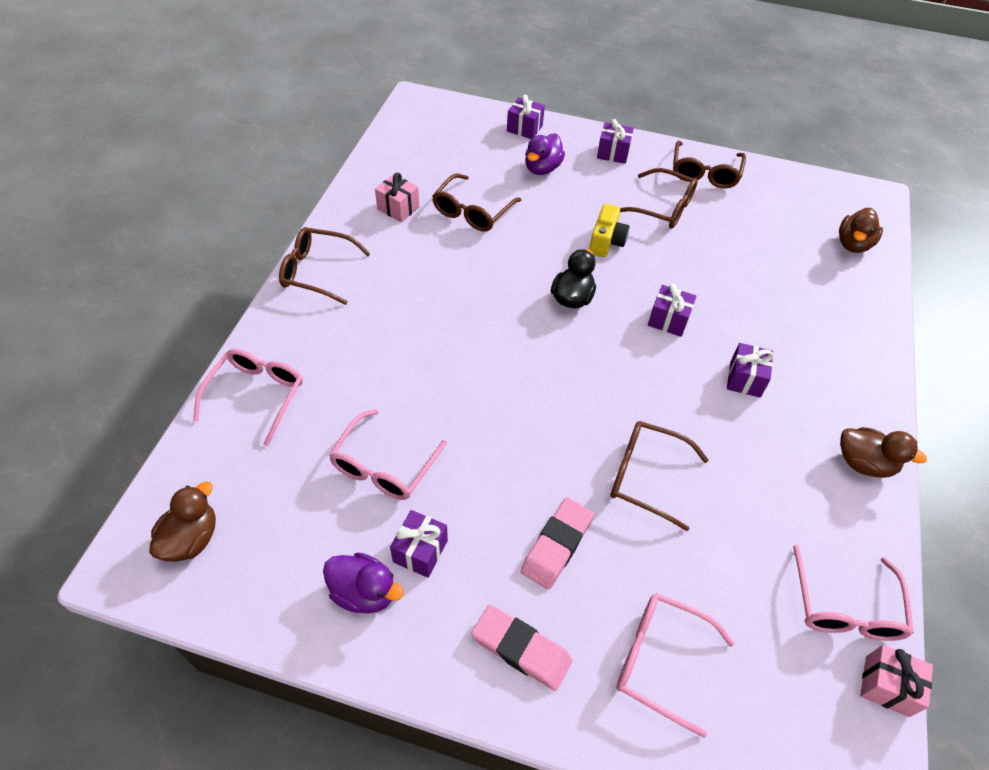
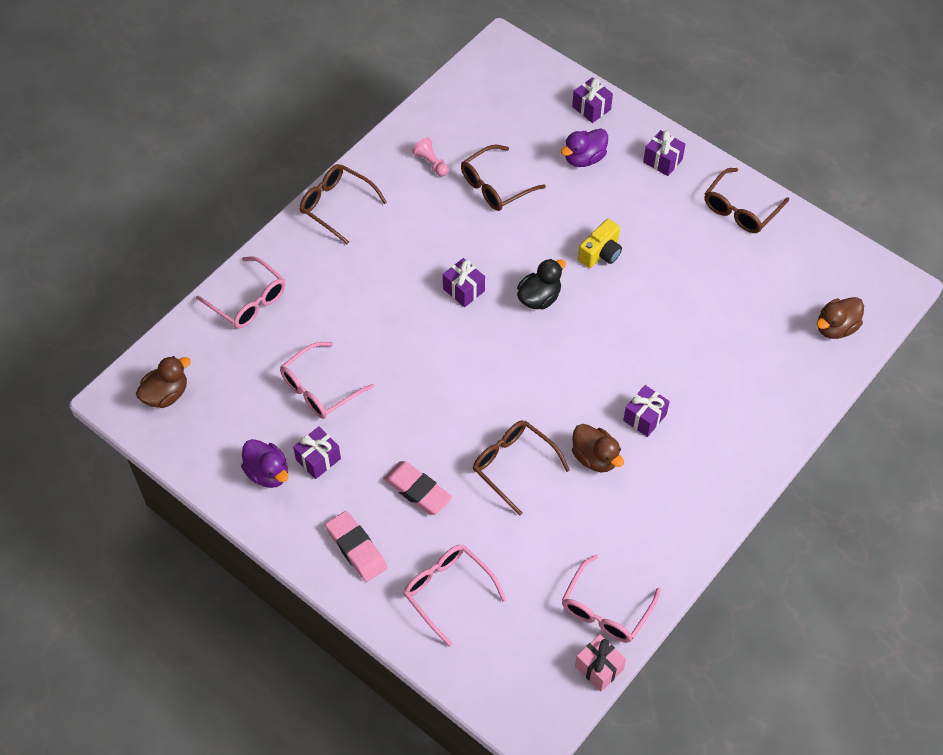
camera: 25 degrees right, 5 degrees up
(256, 395) = (248, 301): pink glasses -> pink glasses turned 90 degrees clockwise
(398, 208) = (431, 163): pink gift -> pink pawn
(556, 545) = (417, 490): pink eraser -> pink eraser turned 75 degrees clockwise
(662, 207) = (675, 234): brown glasses -> none
(668, 320) = (611, 345): purple gift -> purple gift (464, 290)
(864, 463) = (697, 517): brown duck -> brown duck (595, 458)

